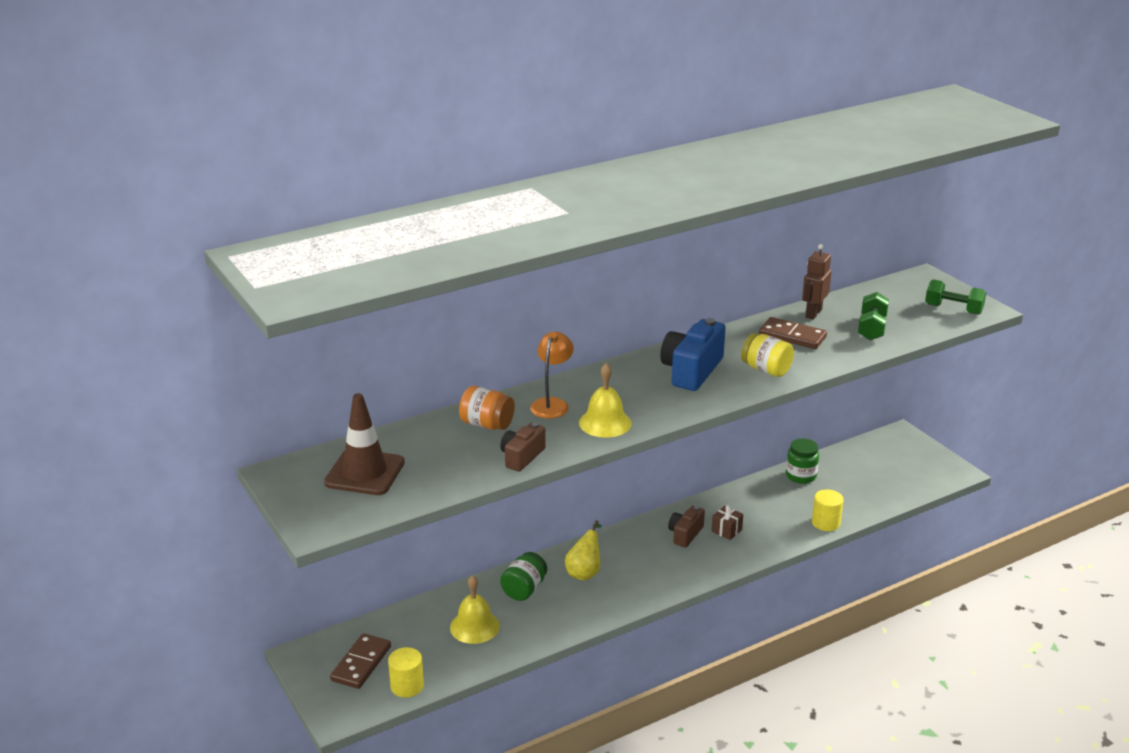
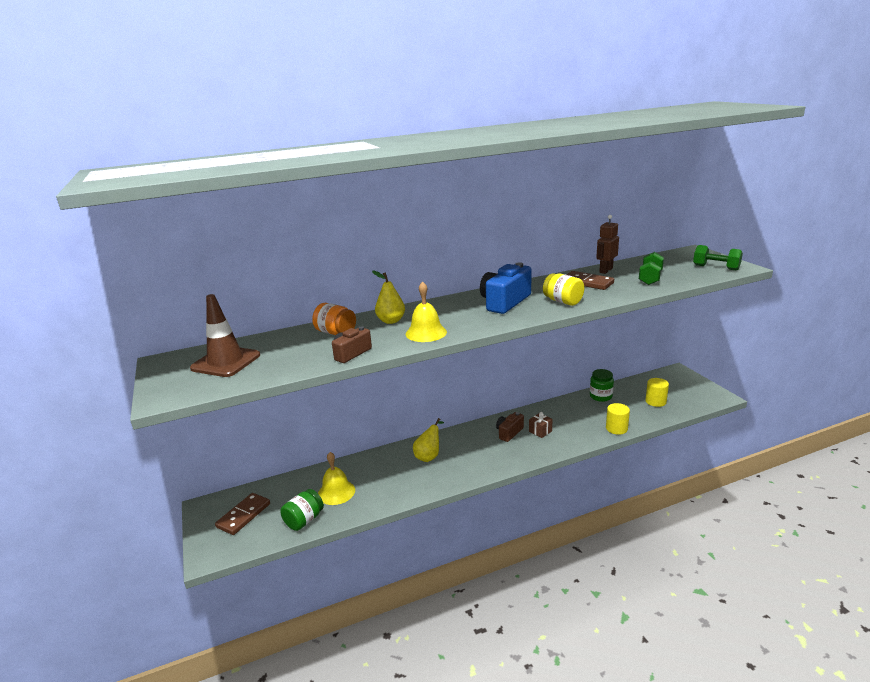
camera: 10 degrees right, 5 degrees down
(407, 686) = (269, 535): yellow cylinder -> yellow cylinder (655, 401)
(524, 589) = (381, 466): green jar -> green jar (304, 520)
(552, 404) = (391, 321): orange lamp -> yellow pear

